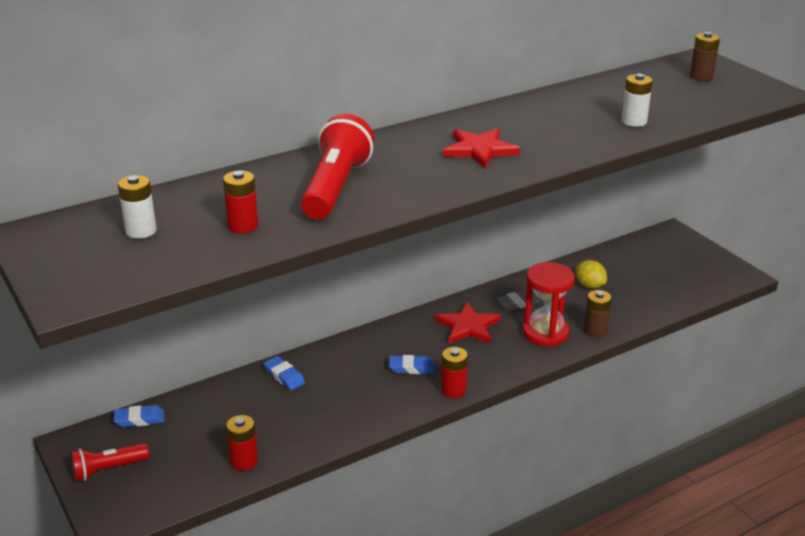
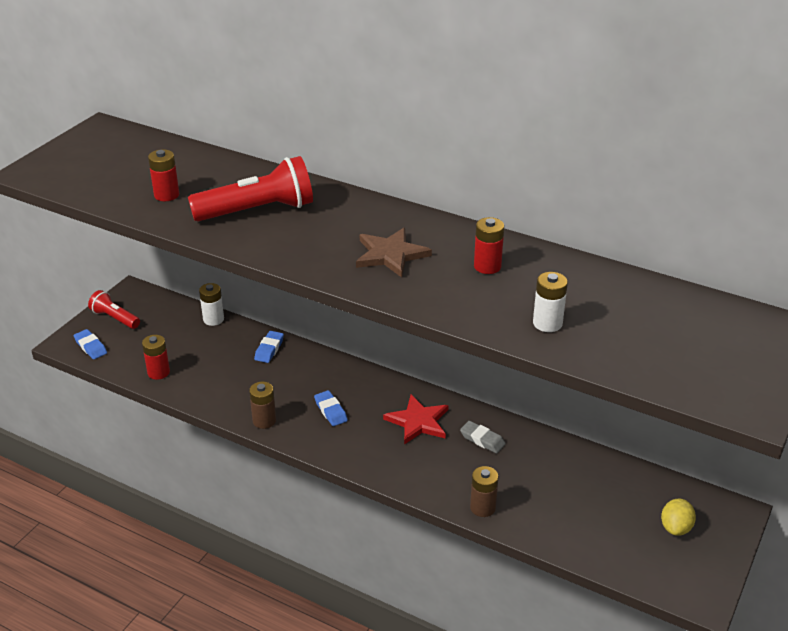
camera: 60 degrees right, 5 degrees up
(139, 419) = (173, 307): blue eraser -> blue eraser (90, 347)
(141, 231) = (131, 162): white battery -> white battery (213, 319)
(453, 390) = (318, 446): red battery -> red battery (487, 266)
(480, 150) = (390, 254): red star -> brown star
(545, 333) = (450, 474): red hourglass -> none
(589, 285) = (560, 479): yellow lemon -> yellow lemon (675, 528)
(701, 76) = (729, 341): brown battery -> brown battery (264, 421)

